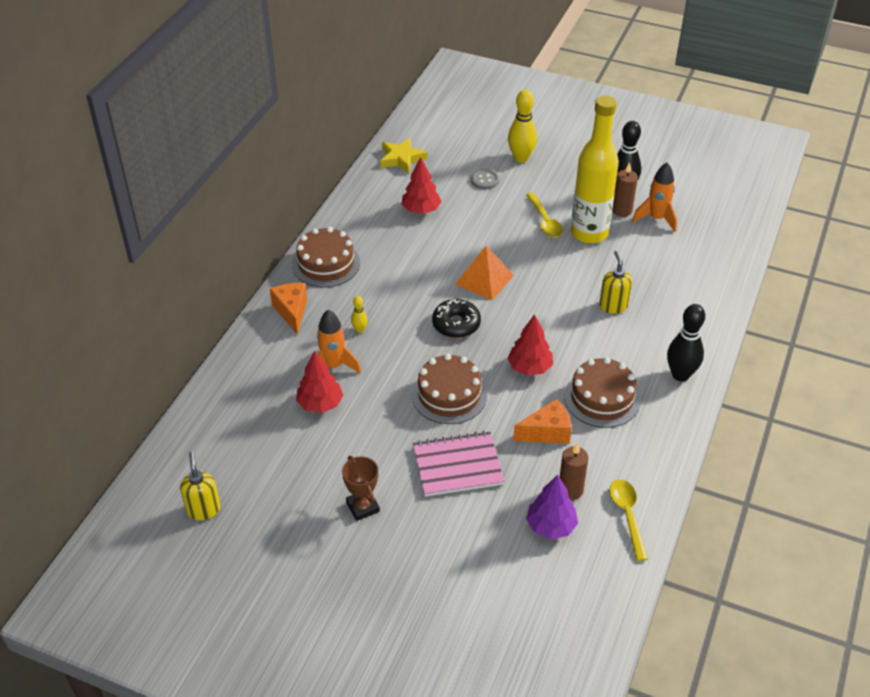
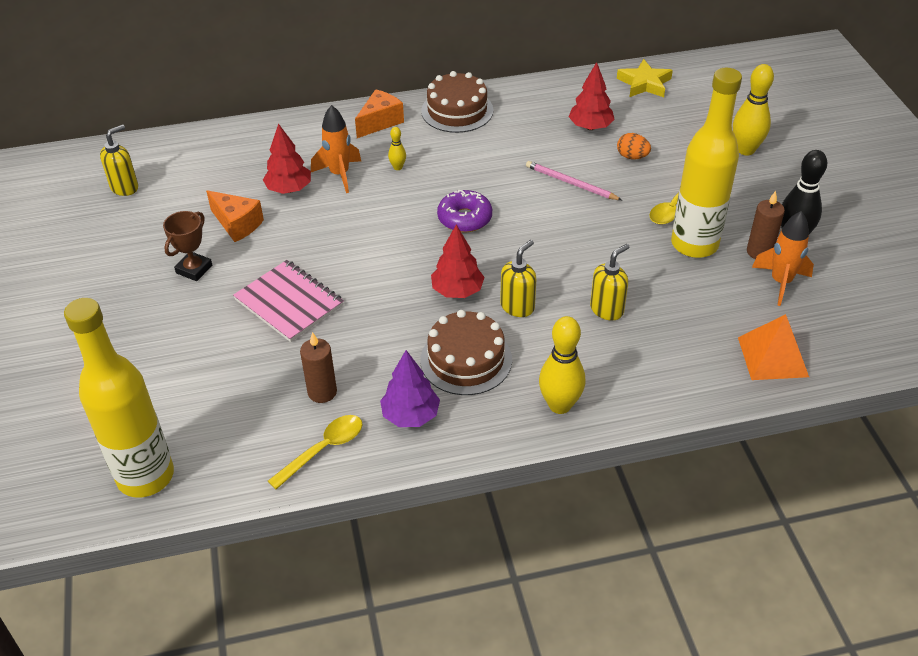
camera: 55 degrees right, 0 degrees up
(449, 395) = (371, 256): brown cake -> none
(456, 324) = (464, 218): black donut -> purple donut
(472, 253) = (571, 183): none -> pink pencil
(474, 209) = (632, 157): none -> orange egg
(484, 279) = (544, 207): orange pyramid -> orange pyramid (773, 357)
(485, 180) = (682, 143): grey button -> none
(547, 432) = (383, 342): orange cheese -> orange cheese (237, 224)
(551, 526) = (265, 399): purple tree -> purple tree (410, 415)
(572, 346) = (517, 306): none -> yellow soap dispenser
(575, 634) = (145, 476): none -> yellow bottle
(680, 375) = (560, 405): black bowling pin -> yellow bowling pin

